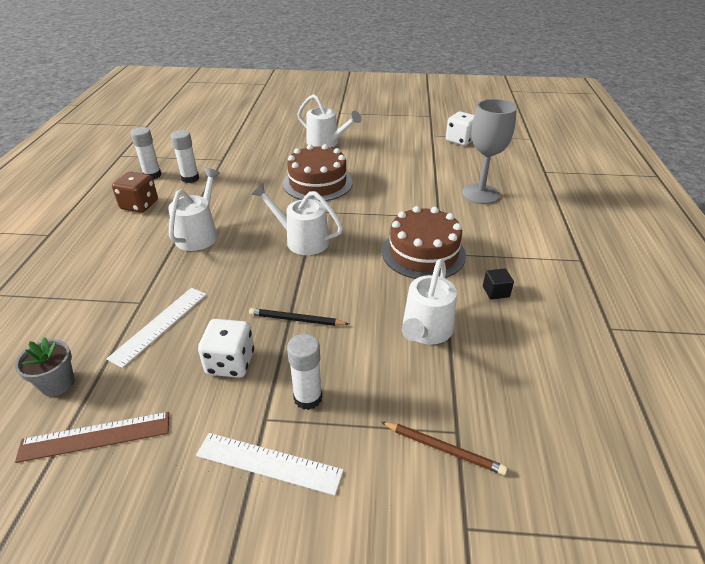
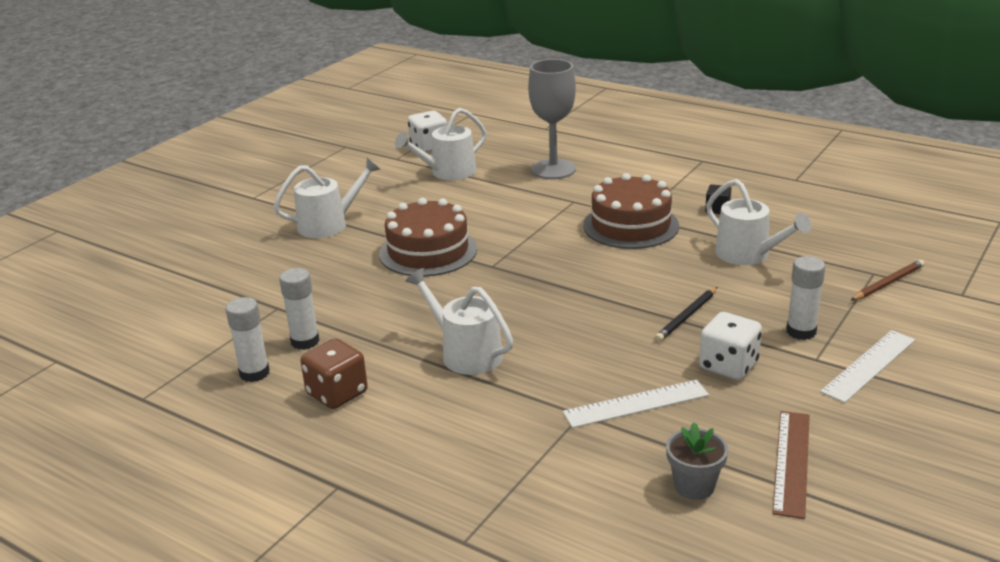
camera: 60 degrees left, 10 degrees down
(160, 325) = (636, 404): white ruler -> white ruler turned 75 degrees counterclockwise
(302, 240) = (546, 286): white watering can -> white watering can (448, 172)

